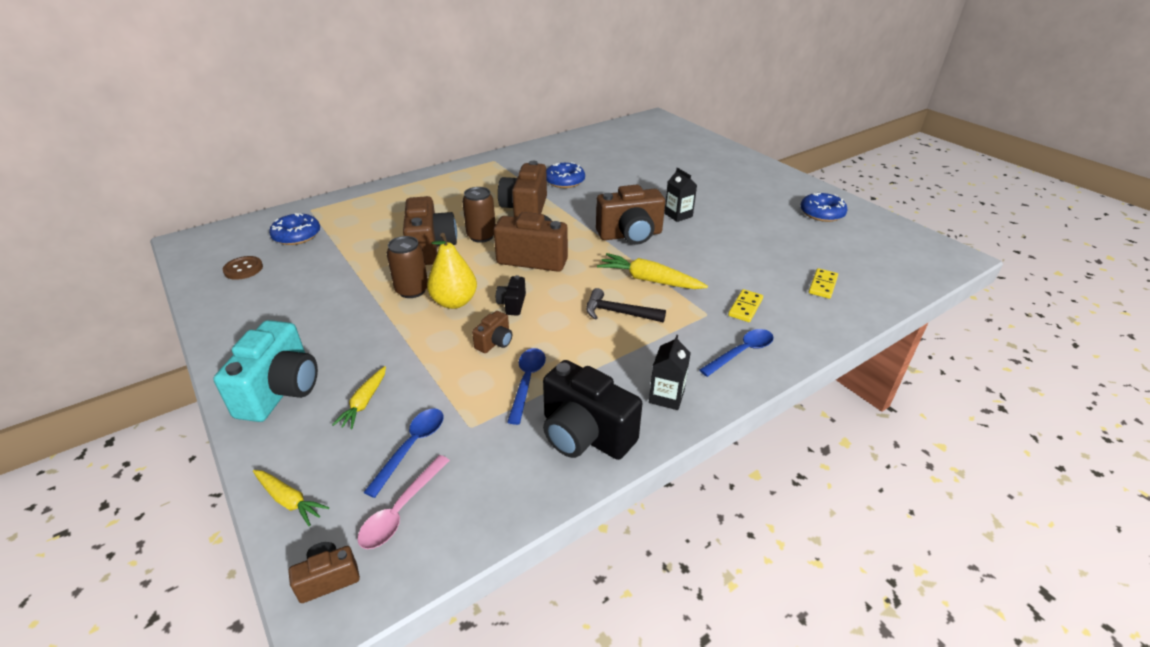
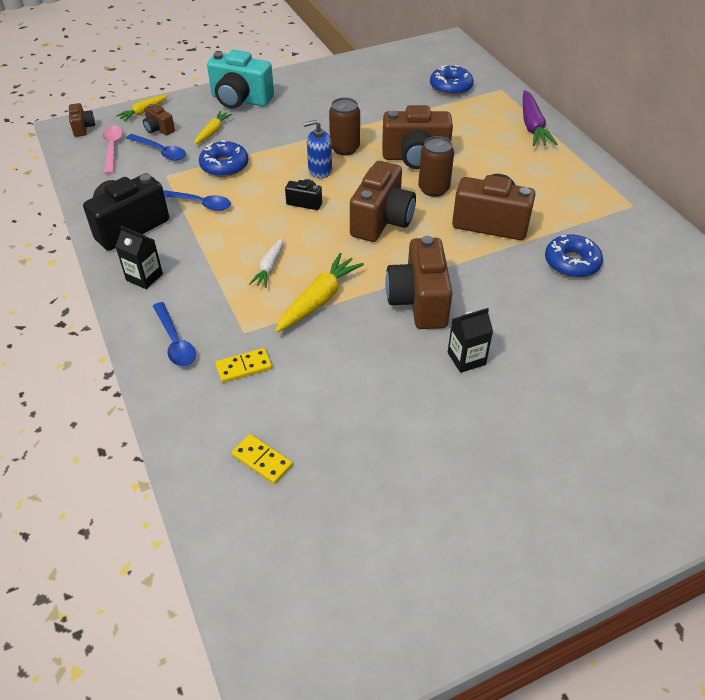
camera: 100 degrees right, 10 degrees up
(243, 269) = (399, 69): brown button -> none
(364, 402) = (213, 132): yellow carrot -> yellow carrot turned 90 degrees clockwise
(381, 195) = (532, 126): none -> purple carrot
(401, 510) = (112, 149): pink spoon -> pink spoon turned 45 degrees clockwise
(454, 302) = (320, 170): yellow pear -> blue soap dispenser
(495, 342) = (254, 190): brown camera -> brown camera (159, 129)
(619, 312) = (269, 267): black hammer -> white carrot
(745, 307) = (244, 367): yellow domino -> yellow domino turned 60 degrees counterclockwise
(821, 213) = (456, 547): blue donut -> blue donut (224, 165)

